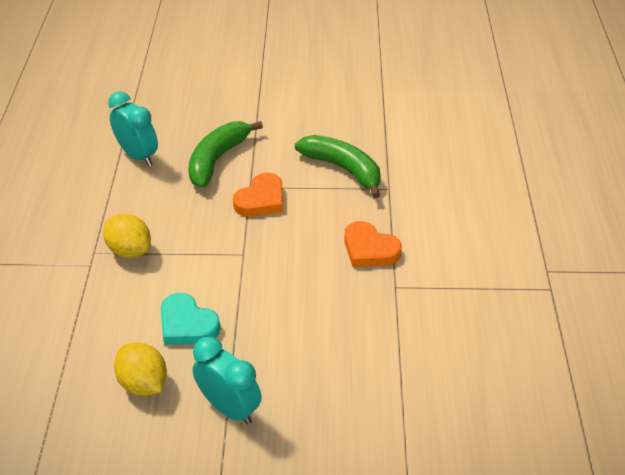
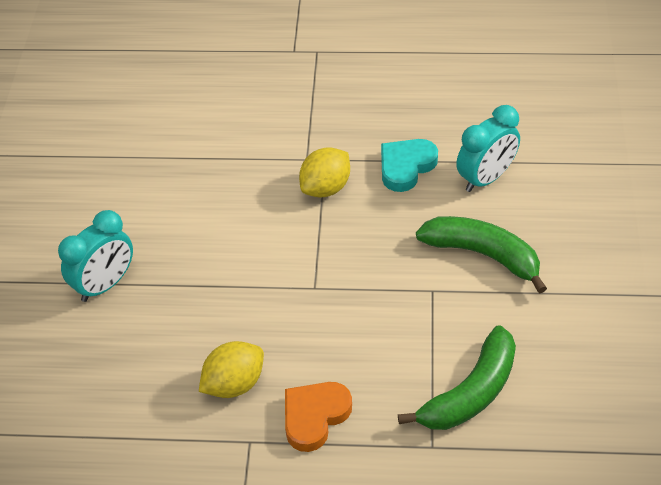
camera: 95 degrees right, 5 degrees up
(143, 383) = (146, 217): yellow lemon -> yellow lemon (234, 384)
(187, 324) = (215, 244): turquoise heart -> turquoise heart (406, 167)
(261, 200) = (407, 302): orange heart -> none

